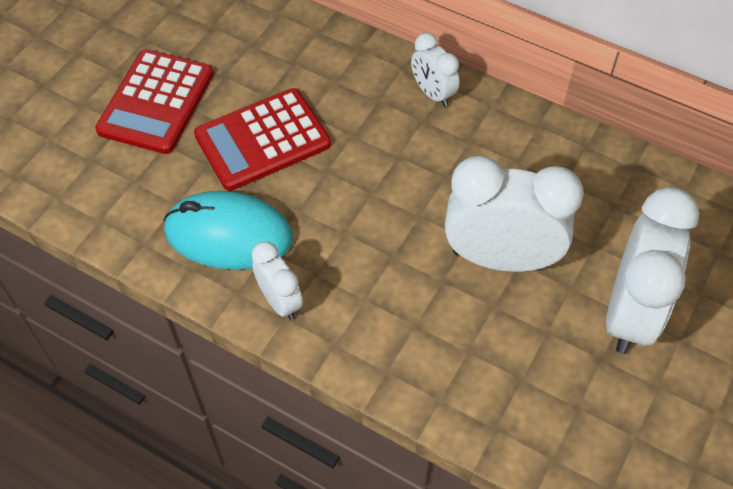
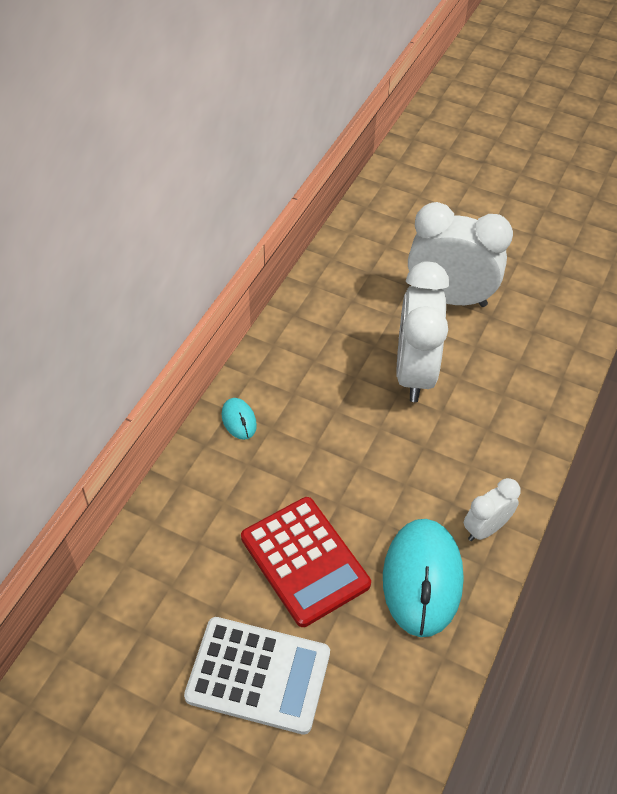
camera: 95 degrees left, 5 degrees down
(156, 102) = (258, 675): red calculator -> white calculator
(433, 93) = (239, 420): white clock -> turquoise mouse

